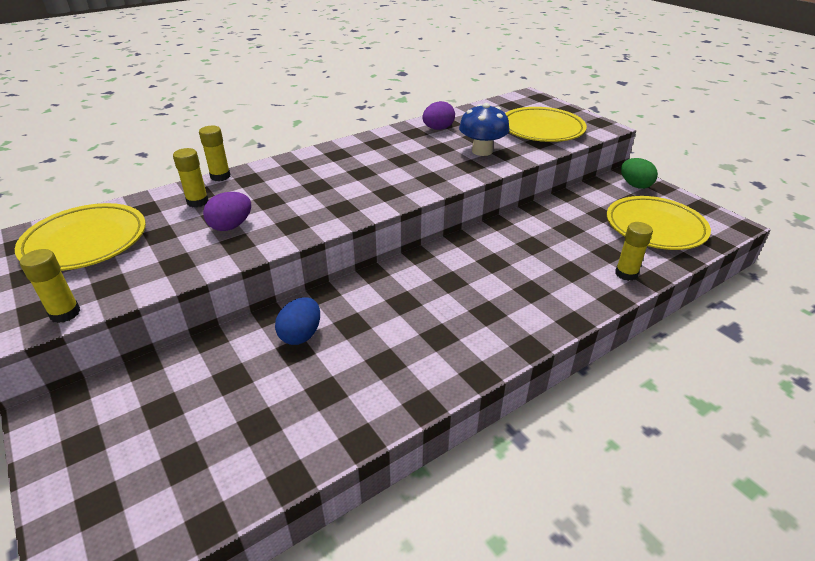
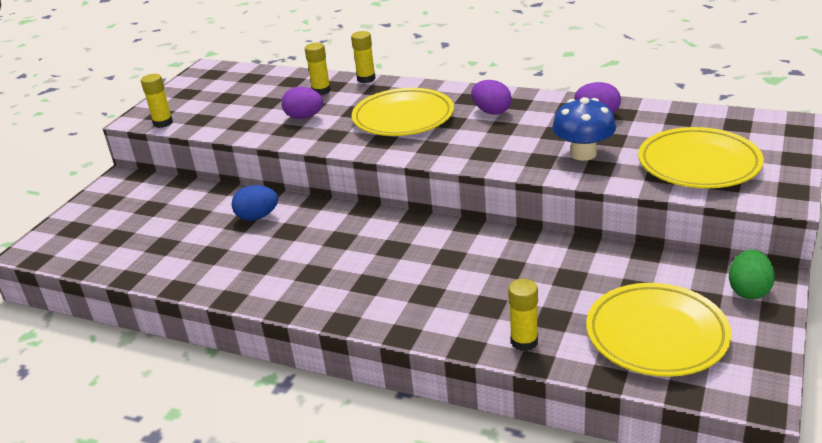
camera: 60 degrees right, 5 degrees down
(85, 242) = (234, 88): yellow plate -> yellow plate (403, 118)
(373, 154) = (491, 111): none -> purple egg

